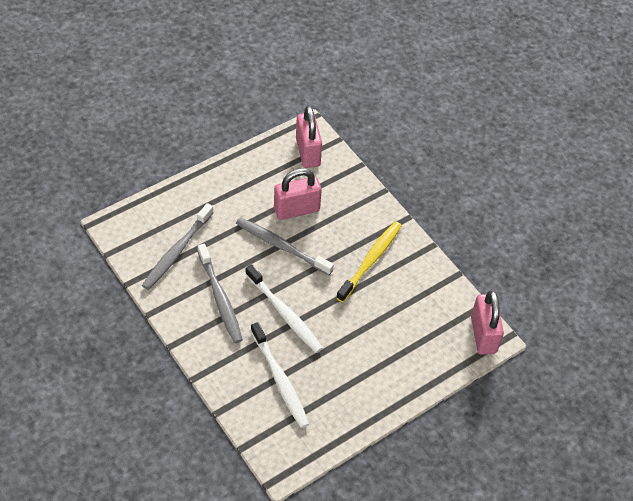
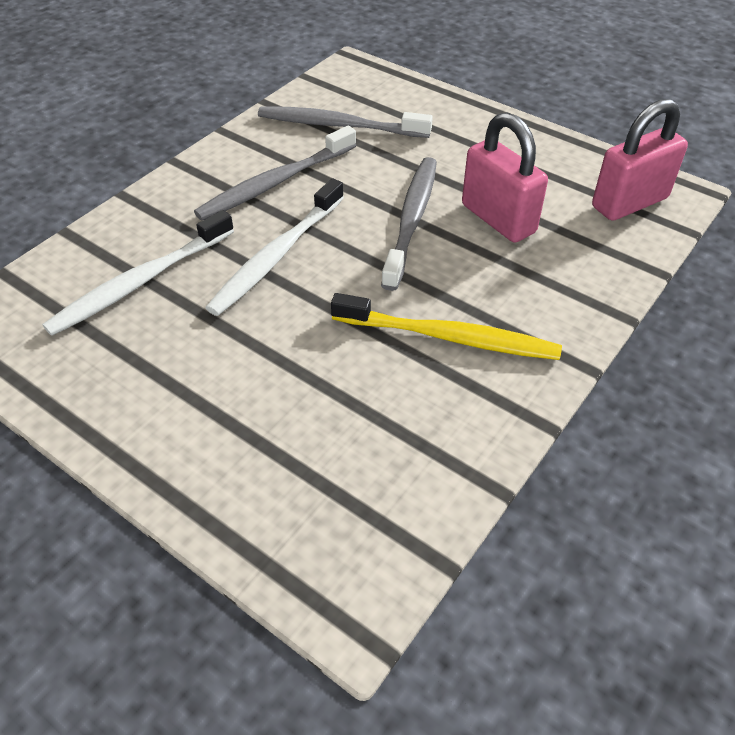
camera: 75 degrees right, 5 degrees down
(483, 335) = (355, 582): pink padlock -> none

